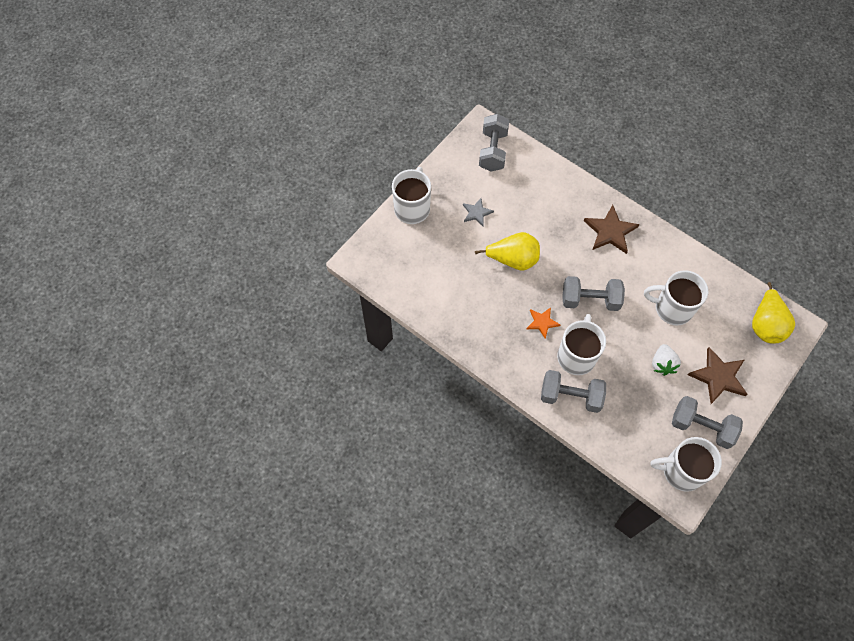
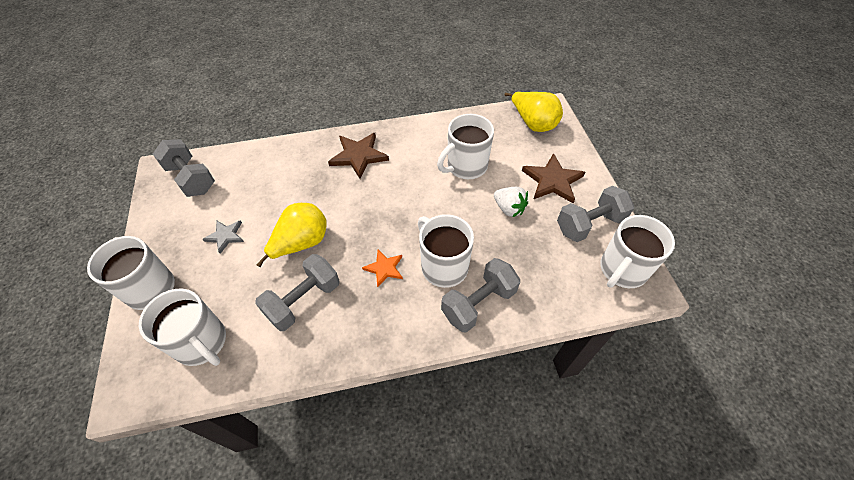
camera: 50 degrees left, 10 degrees down
(410, 267) = (202, 343): none -> white mug
(590, 300) = (402, 215): grey dumbbell -> grey dumbbell (303, 300)

